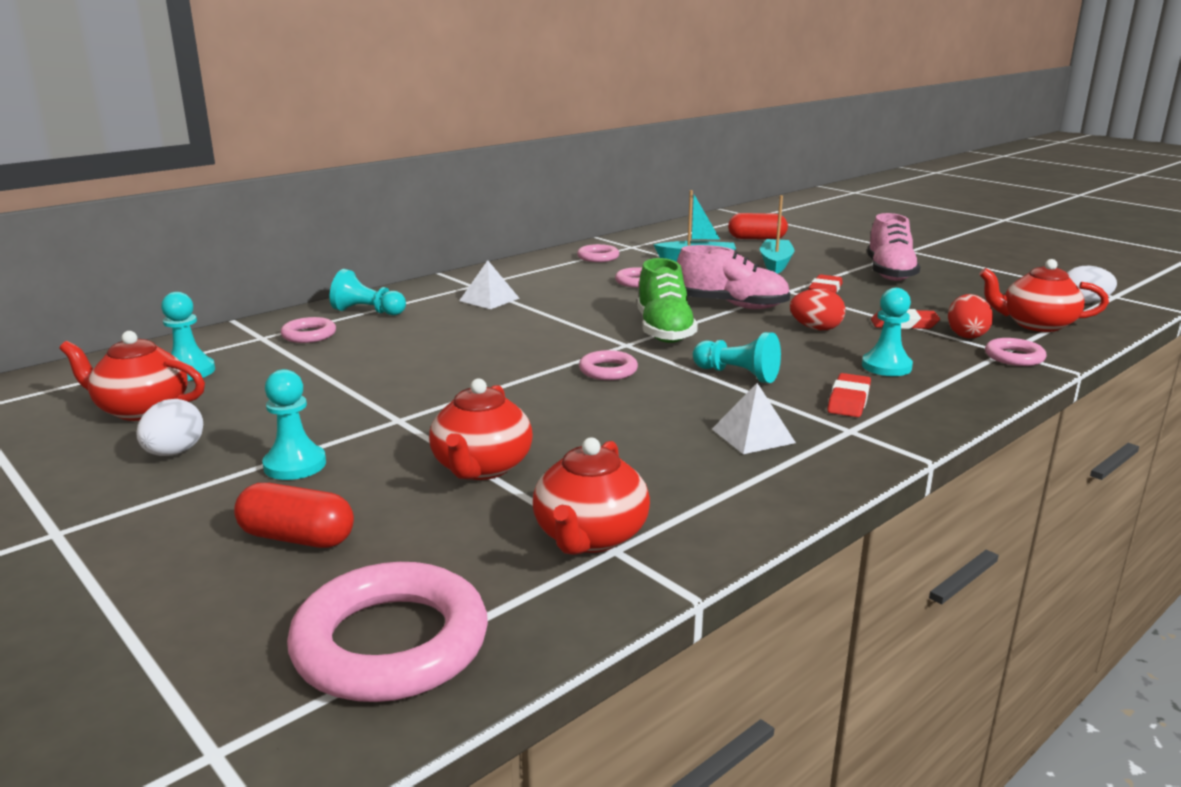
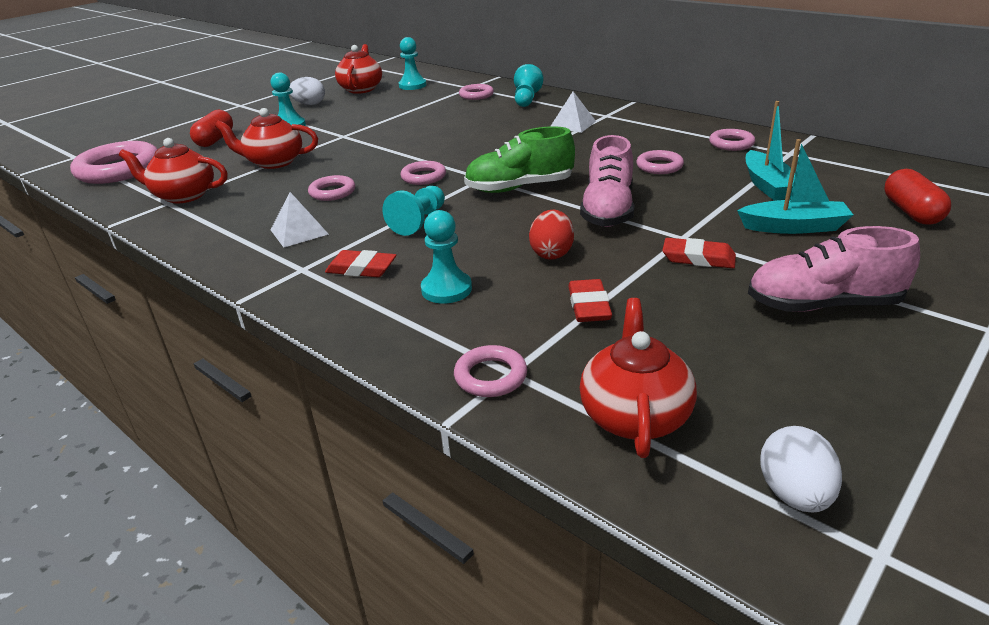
camera: 85 degrees right, 10 degrees up
(632, 420) = (332, 192): none -> pink ring
(966, 335) = (563, 347): red egg -> none

